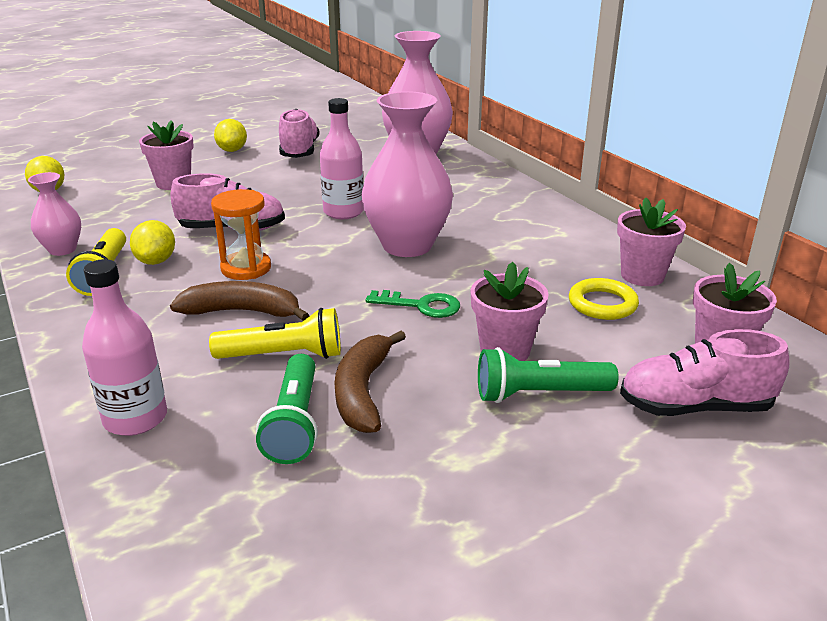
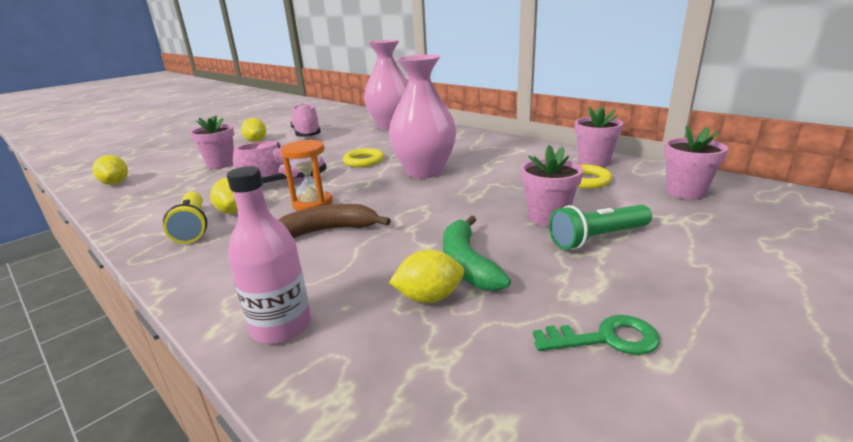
camera: 15 degrees left, 5 degrees down
(62, 249) = (145, 217): pink vase -> none
(284, 355) = (384, 252): yellow flashlight -> none
(294, 423) = (429, 298): green flashlight -> yellow lemon
(343, 212) = (363, 161): pink bottle -> yellow ring
(363, 392) = (467, 264): brown banana -> green banana
(421, 306) = (464, 202): green key -> green key (605, 339)
(694, 407) = (705, 225): pink shoe -> none

